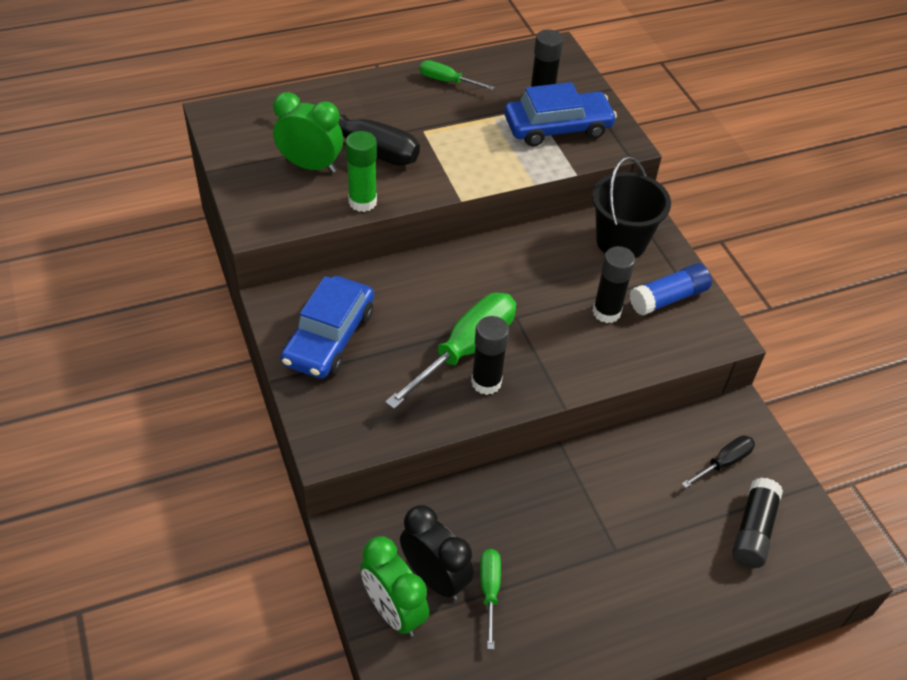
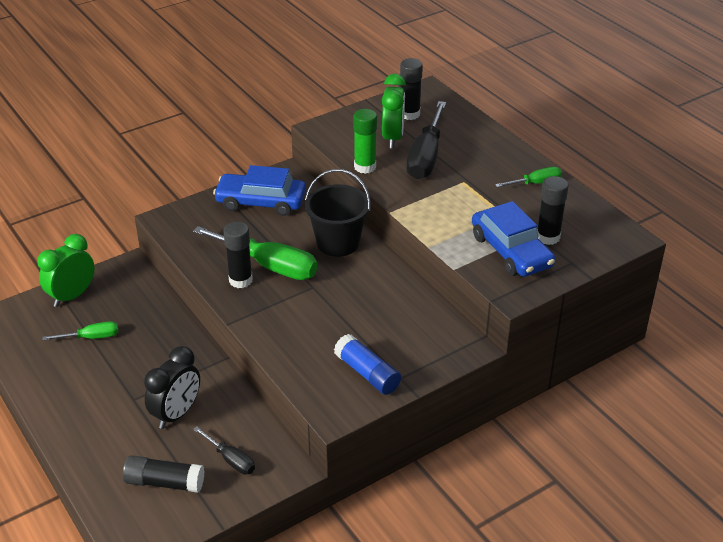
camera: 80 degrees right, 10 degrees down
(435, 577) = (99, 310): black clock -> black clock (176, 414)
(446, 81) = (536, 183): green screwdriver -> green screwdriver turned 60 degrees clockwise
(606, 312) = (336, 337): black glue stick -> black glue stick (409, 114)
(621, 242) = (426, 337): black bucket -> black bucket (338, 243)

